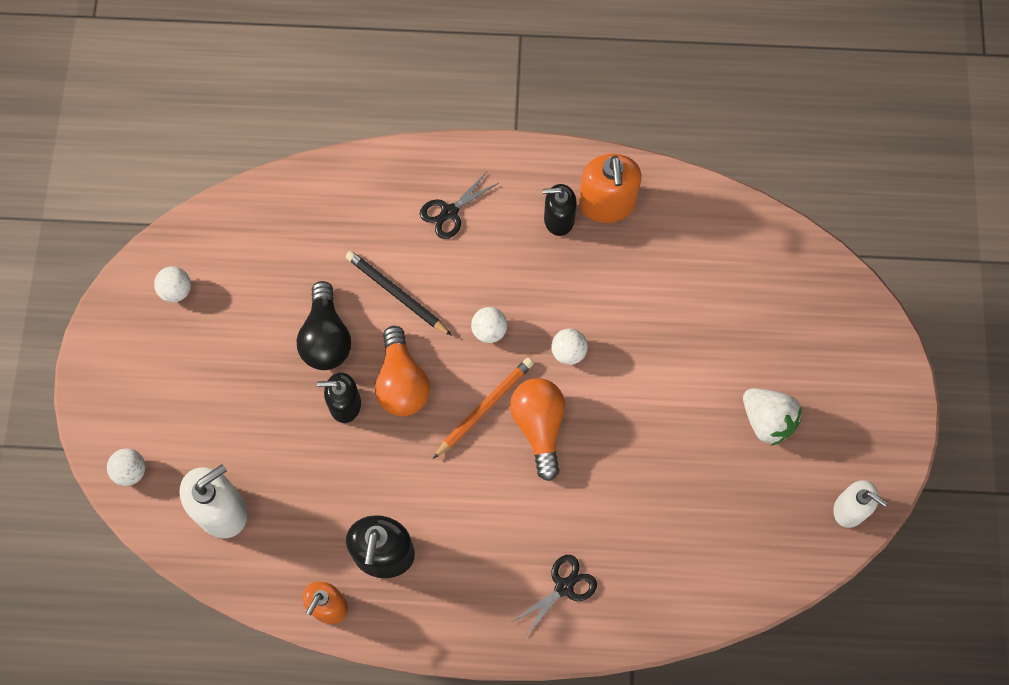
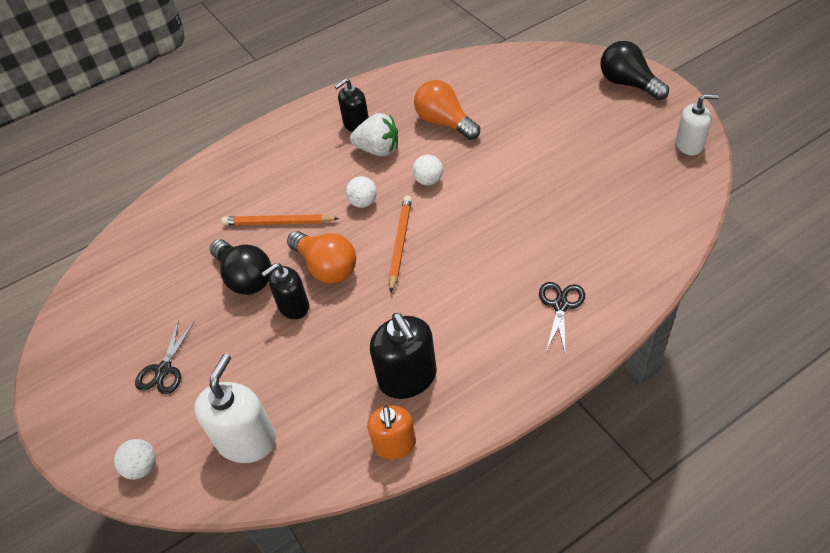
camera: 30 degrees left, 20 degrees down
(176, 290) = (98, 322): white ball -> none
(397, 294) = (278, 223): black pencil -> orange pencil
(449, 212) = (278, 162): black scissors -> black scissors (164, 370)
(539, 427) = (449, 230): orange light bulb -> orange light bulb (445, 123)
(607, 203) = (380, 101): orange soap dispenser -> none
(767, 420) = (590, 136): white strawberry -> white strawberry (378, 150)
(872, 382) = (628, 84): none -> black light bulb

